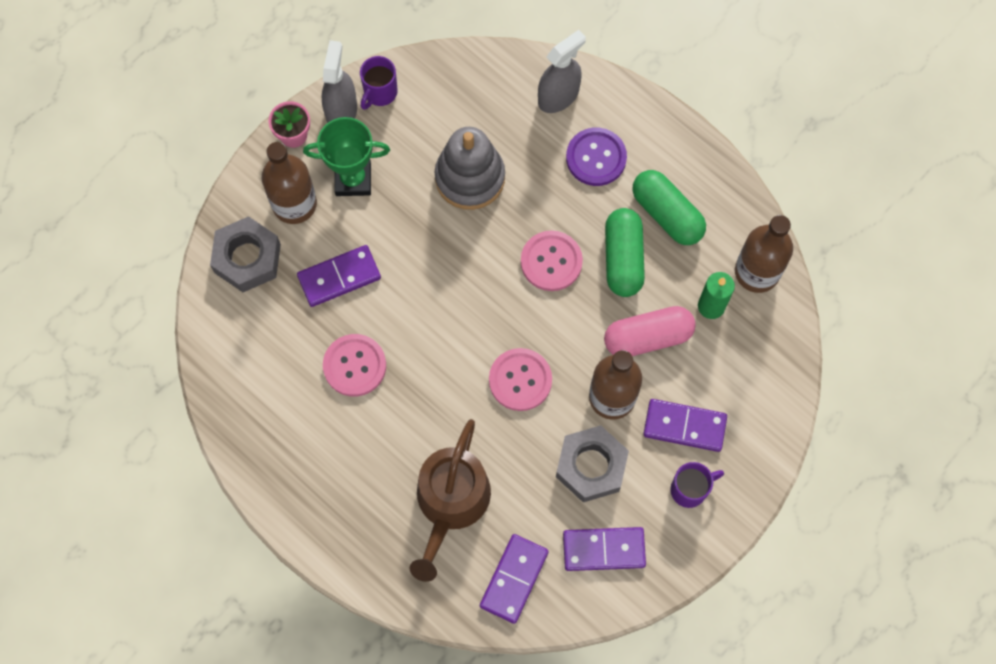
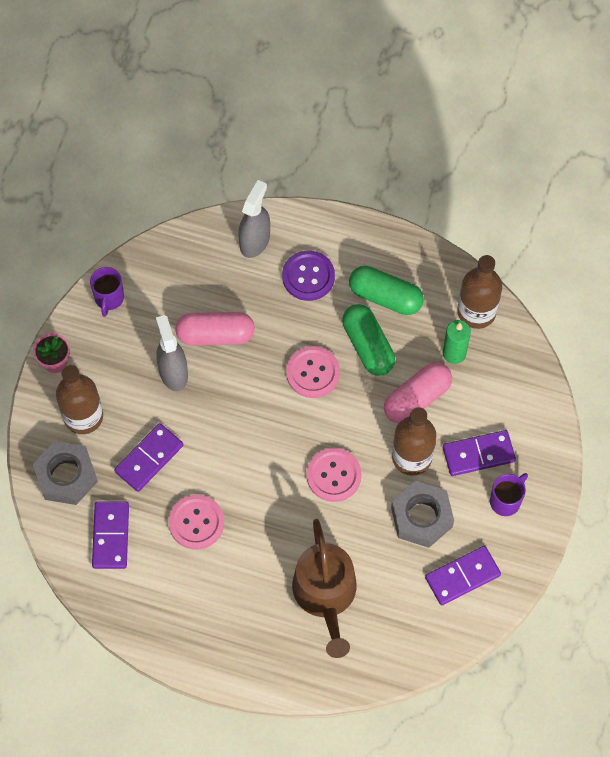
camera: 25 degrees left, 5 degrees down
(341, 111) = (85, 326): grey spray bottle -> grey spray bottle (173, 372)
(353, 179) = (121, 376): green trophy -> none
(470, 177) = (215, 335): grey stacking toy -> pink capsule
(514, 579) = (404, 630): purple domino -> purple domino (110, 536)

